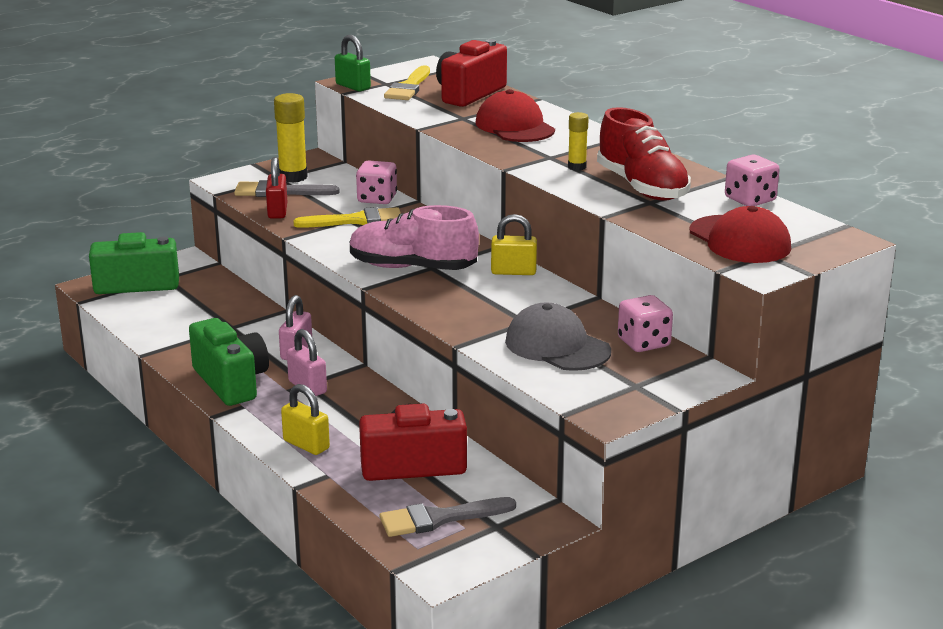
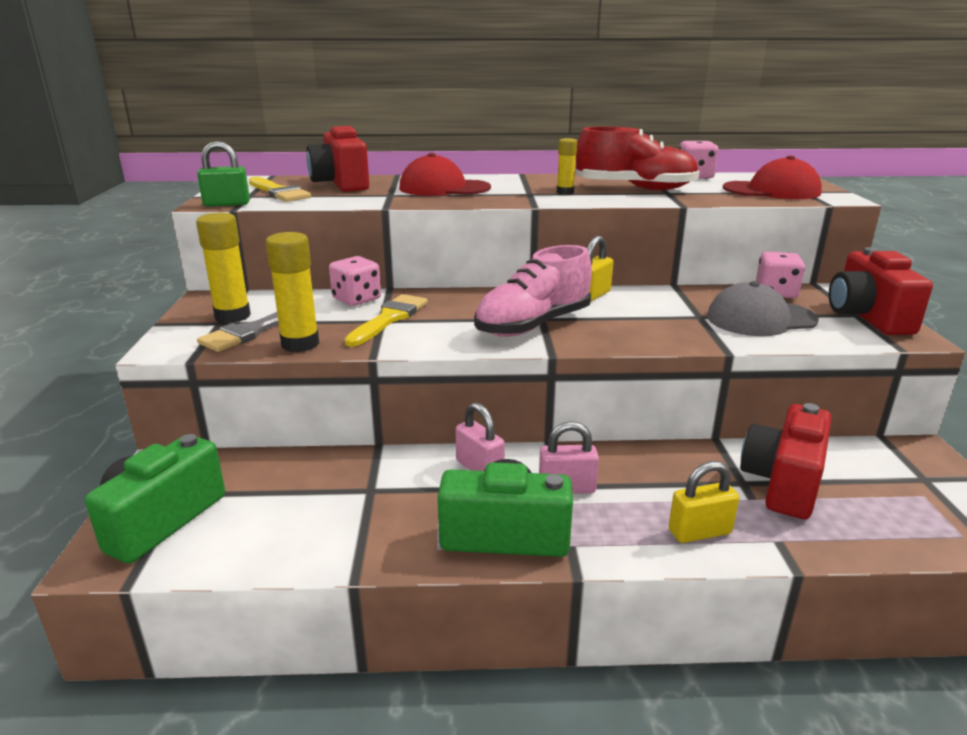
camera: 55 degrees left, 0 degrees up
(277, 211) = (300, 344): red padlock -> yellow glue stick
(439, 518) = (902, 503): grey brush -> none
(635, 391) = (867, 317): none -> red camera

